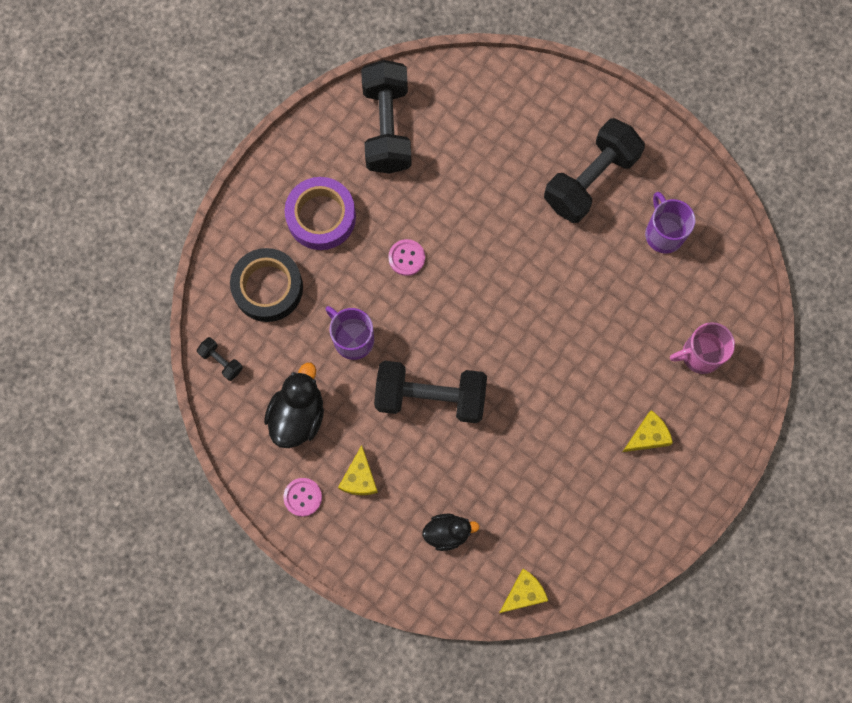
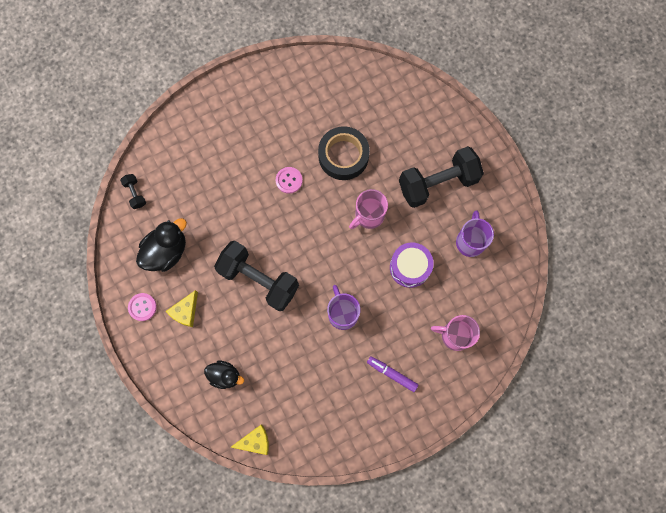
camera: 25 degrees right, 0 degrees up
(268, 288) = (189, 159): black tape -> black tape (343, 156)
(321, 217) = (246, 129): purple tape -> none
(352, 339) = (227, 218): purple mug -> purple mug (342, 313)
(387, 127) = (319, 89): black dumbbell -> none
(526, 257) = (368, 216): none -> pink mug
(606, 298) = (410, 267): none -> purple drum
(647, 436) = (392, 374): yellow cheese -> purple marker

